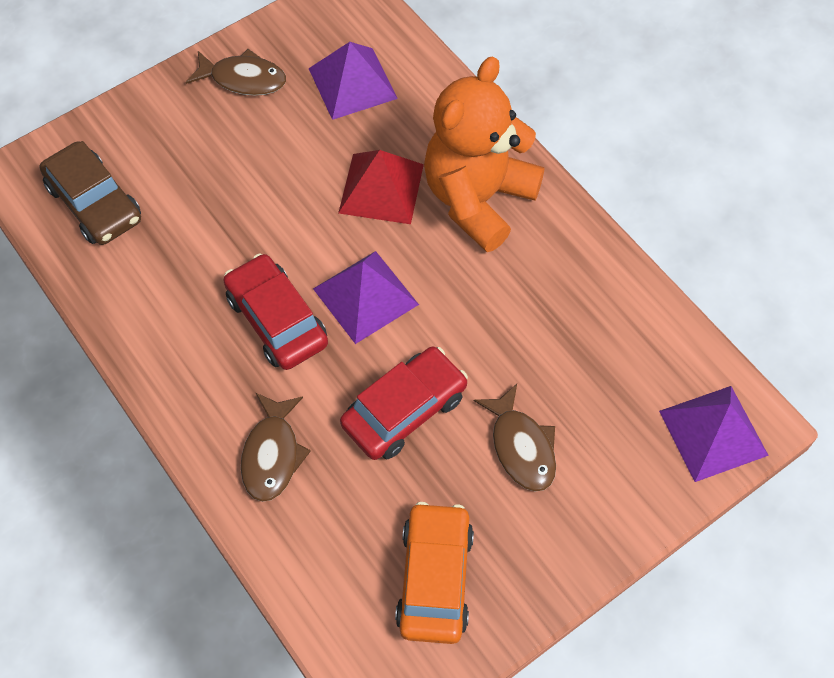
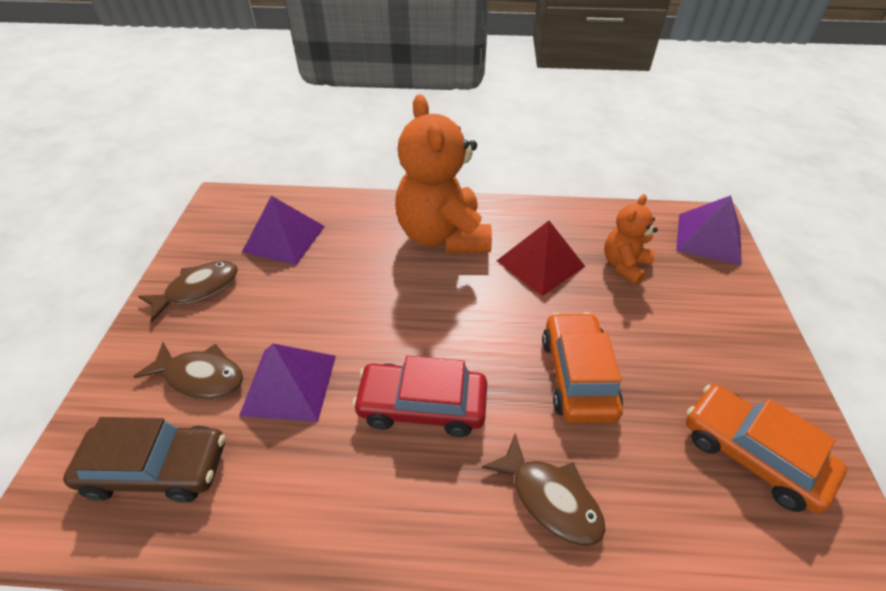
camera: 50 degrees left, 15 degrees down
(365, 296) = (457, 336): purple pyramid -> purple pyramid (289, 384)
(381, 188) = (380, 274): red pyramid -> red pyramid (540, 263)
(404, 410) = (577, 375): red car -> orange car
(521, 446) = (658, 329): brown fish -> brown fish (200, 377)
(587, 375) = (624, 265): none -> orange teddy bear

